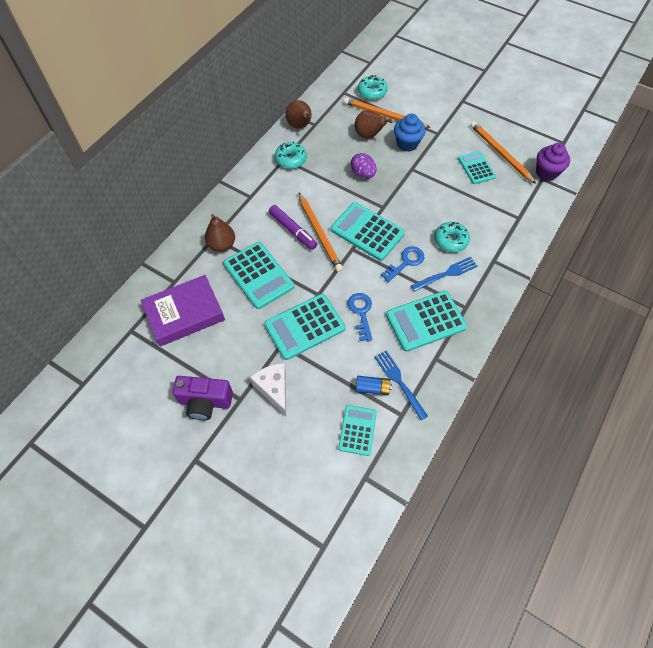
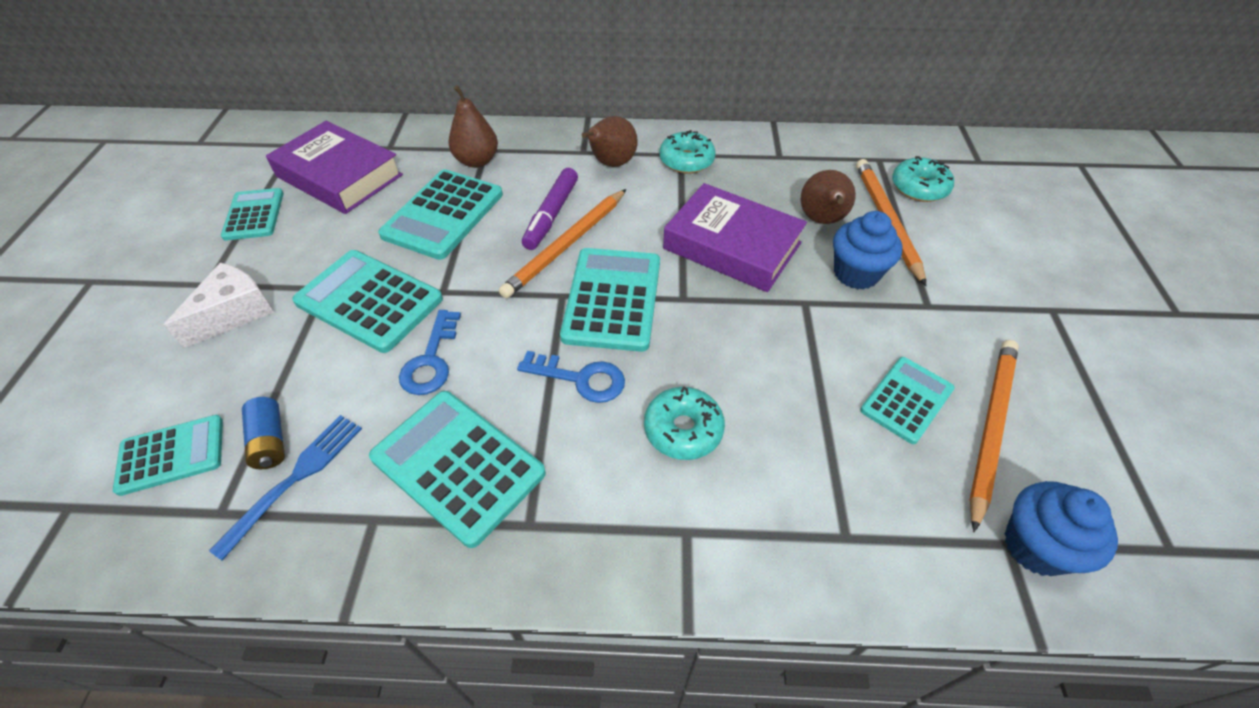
camera: 60 degrees right, 10 degrees down
(191, 365) = (254, 215): none -> turquoise calculator
(205, 402) = (193, 252): purple camera -> none
(300, 126) = (760, 144): brown pear -> brown pear (611, 164)
(361, 313) = (431, 360): blue key -> blue key turned 135 degrees clockwise
(363, 174) = (732, 245): purple egg -> purple book
(446, 274) = (593, 455): blue fork -> none
(546, 172) = (1035, 546): purple cupcake -> blue cupcake

